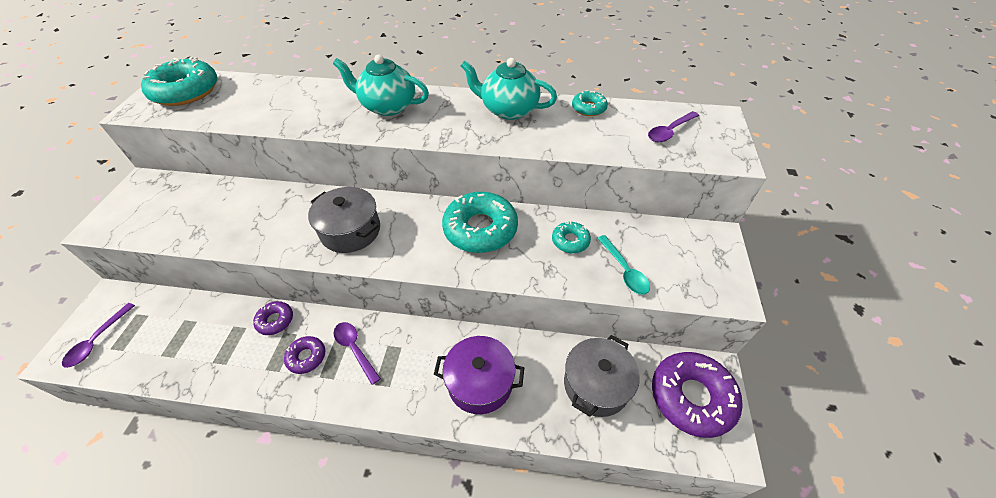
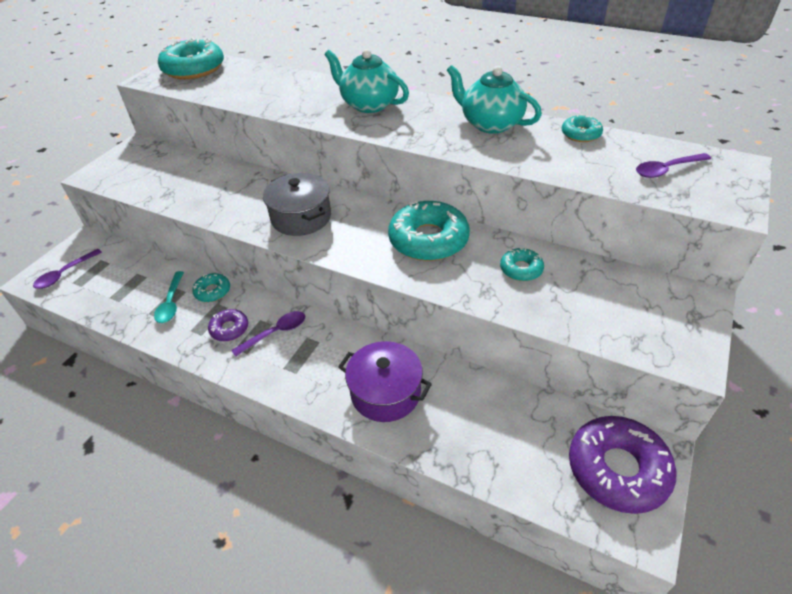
camera: 20 degrees right, 5 degrees down
(275, 320) = (212, 291): purple donut -> turquoise donut
(355, 349) = (275, 333): purple spoon -> purple spoon turned 75 degrees clockwise
(596, 384) = (509, 427): grey pot -> none
(624, 270) = (570, 309): turquoise spoon -> turquoise spoon (171, 303)

